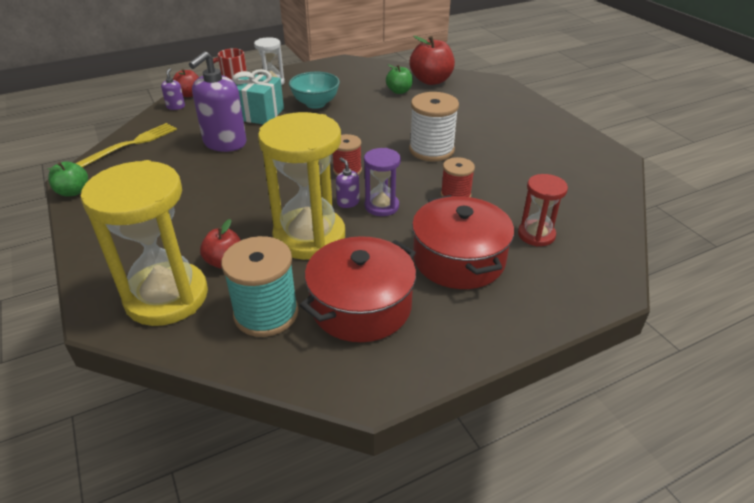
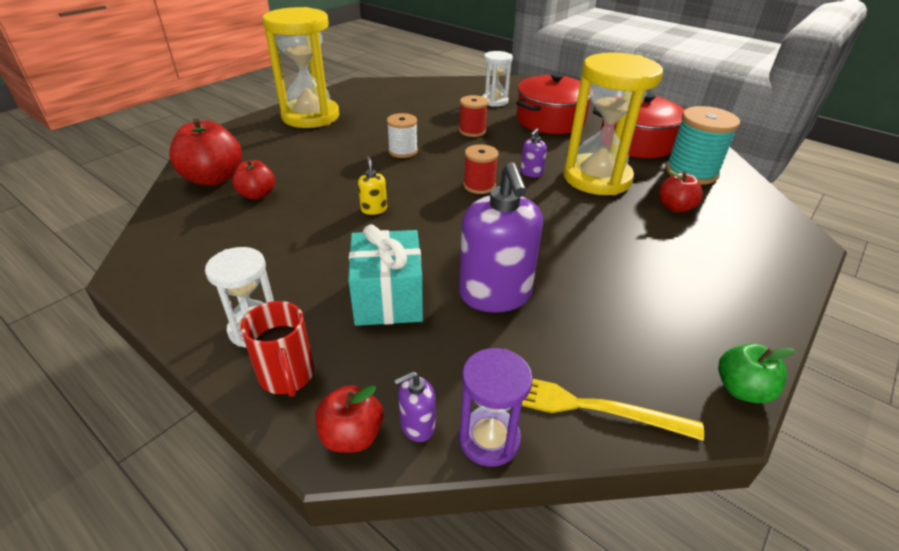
camera: 115 degrees left, 0 degrees up
(167, 297) = (744, 219): yellow hourglass -> yellow hourglass (310, 116)
(224, 143) = (495, 294): purple soap dispenser -> purple soap dispenser turned 75 degrees clockwise
(315, 104) = (326, 252): turquoise bowl -> none
(349, 124) = (374, 209): none -> yellow soap dispenser
(381, 206) = (520, 157): purple hourglass -> purple hourglass (489, 439)
(399, 91) = (257, 195): green apple -> red apple
(431, 150) = (403, 151): white spool -> white spool, size x0.60
(536, 235) = (494, 101): red hourglass -> white hourglass

